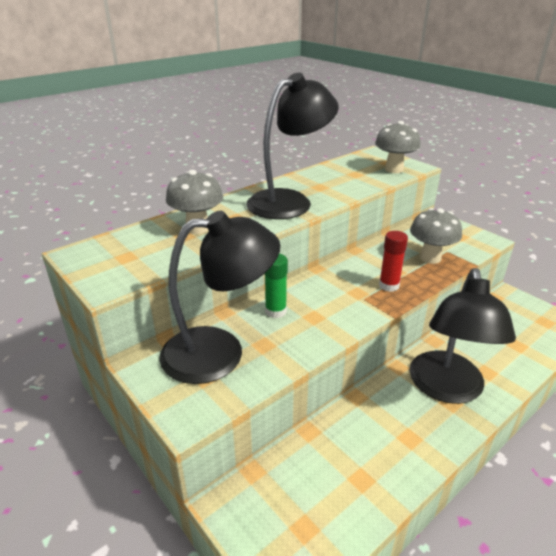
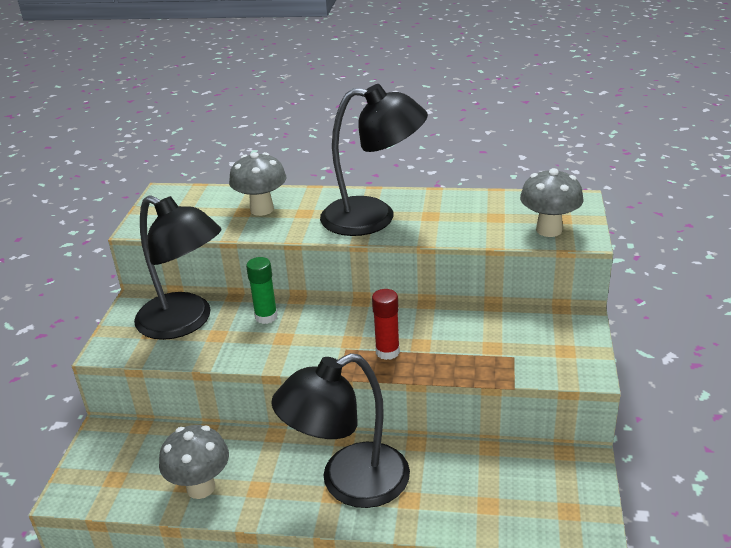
camera: 50 degrees right, 0 degrees up
(430, 258) = (480, 352): grey mushroom -> grey mushroom (201, 487)

